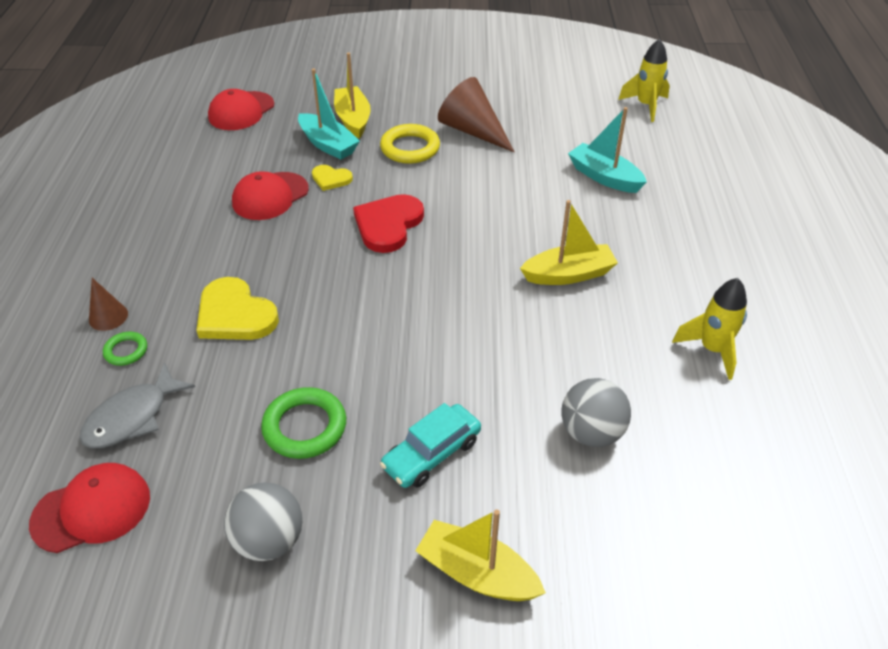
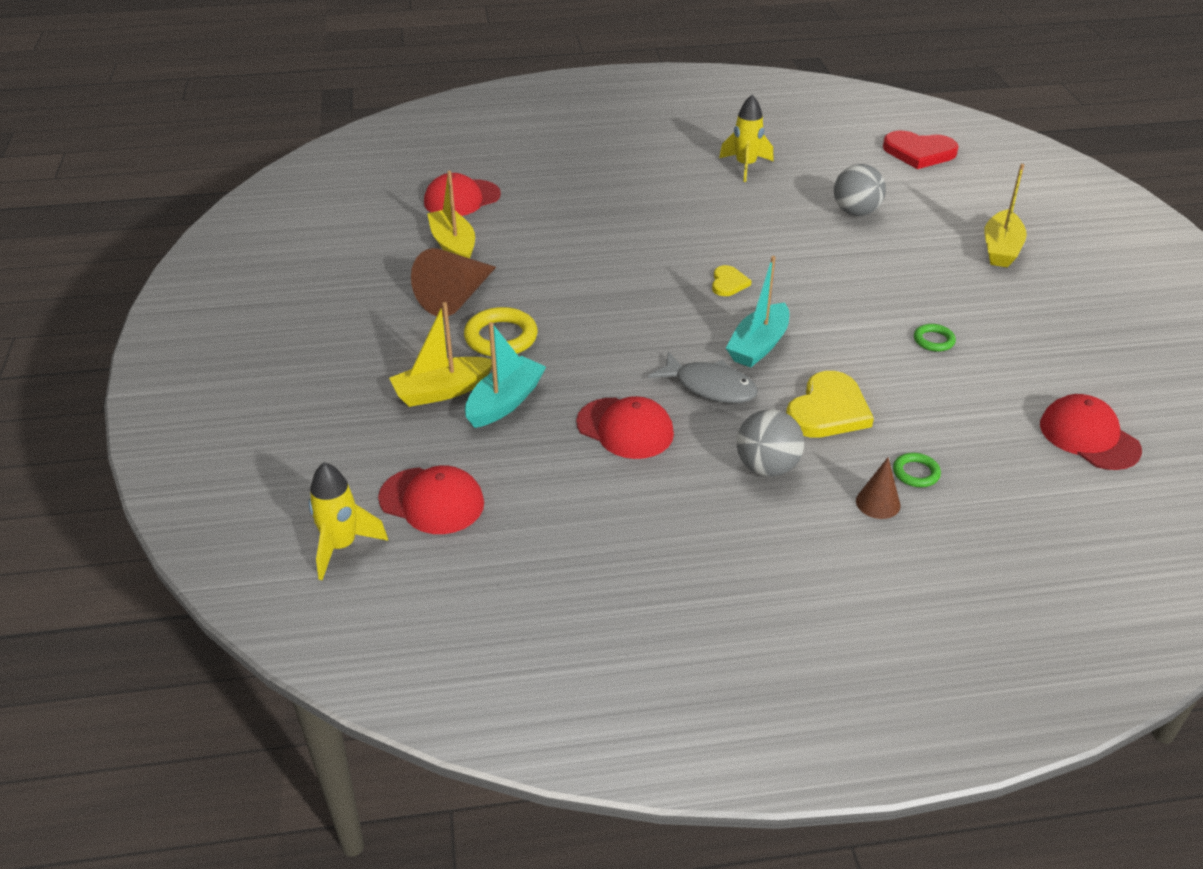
camera: 100 degrees left, 5 degrees down
(132, 417) = (987, 442): grey fish -> grey fish (710, 387)
(269, 540) = (1043, 338): grey ball -> grey ball (767, 467)
(305, 427) = (933, 340): green ring -> green ring, size x0.56
(331, 179) = (577, 387): yellow heart -> yellow heart (728, 283)
(388, 225) = (649, 334): red heart -> red heart (919, 152)
(431, 453) = (919, 276): turquoise car -> none
(568, 274) = (685, 227): yellow boat -> yellow boat (453, 246)
(604, 177) = (530, 214): turquoise boat -> turquoise boat (758, 346)
(635, 141) = (462, 199): none -> red cap
(646, 106) = (391, 193): yellow rocket -> yellow rocket (341, 546)

